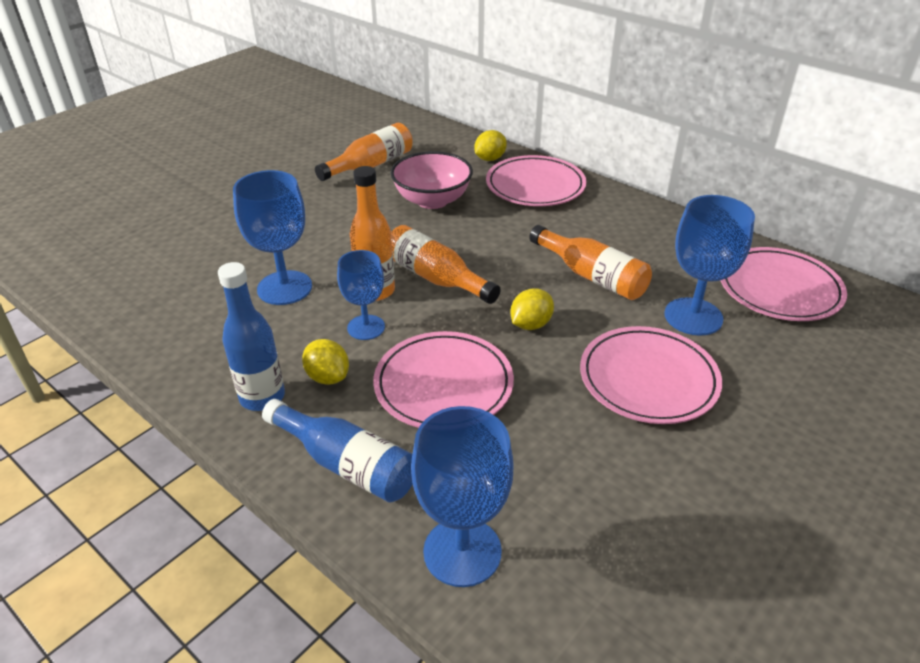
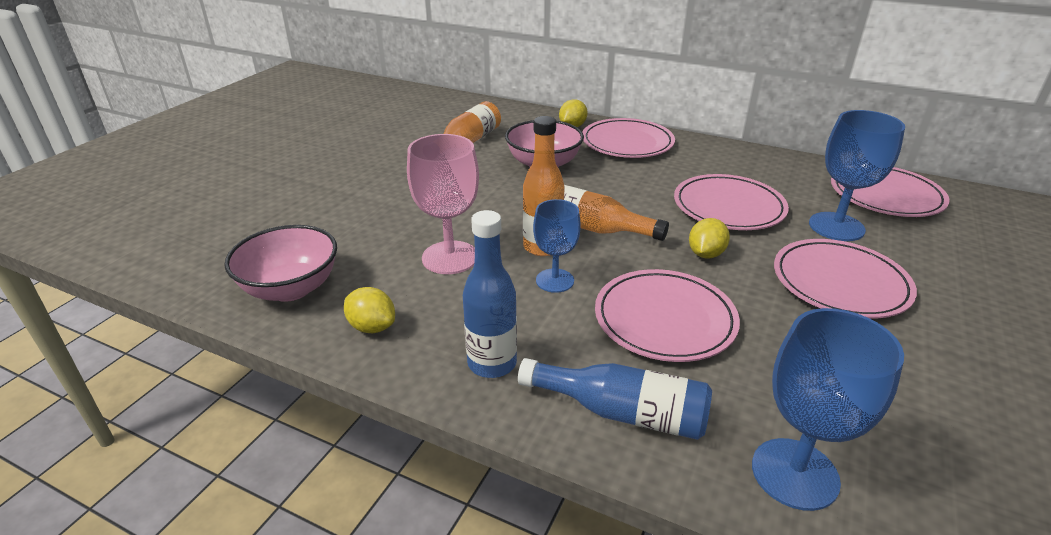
camera: 15 degrees left, 5 degrees down
(134, 295) = (291, 288): none -> pink bowl
(284, 288) = (450, 257): blue goblet -> pink goblet
(328, 377) = (547, 332): yellow lemon -> yellow lemon (372, 327)
(592, 276) = (728, 207): orange bottle -> pink plate

